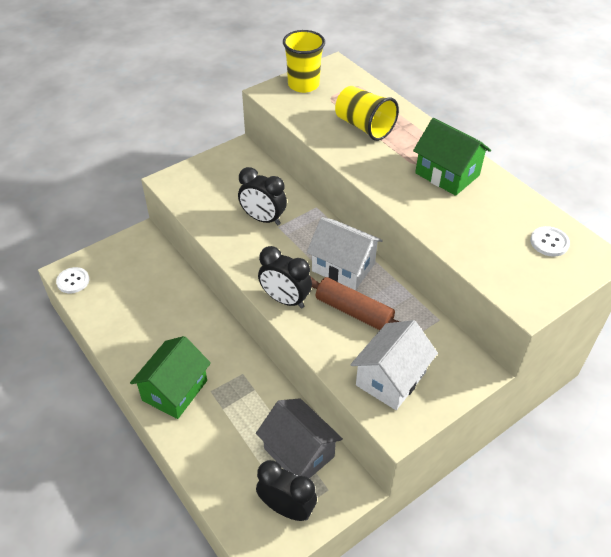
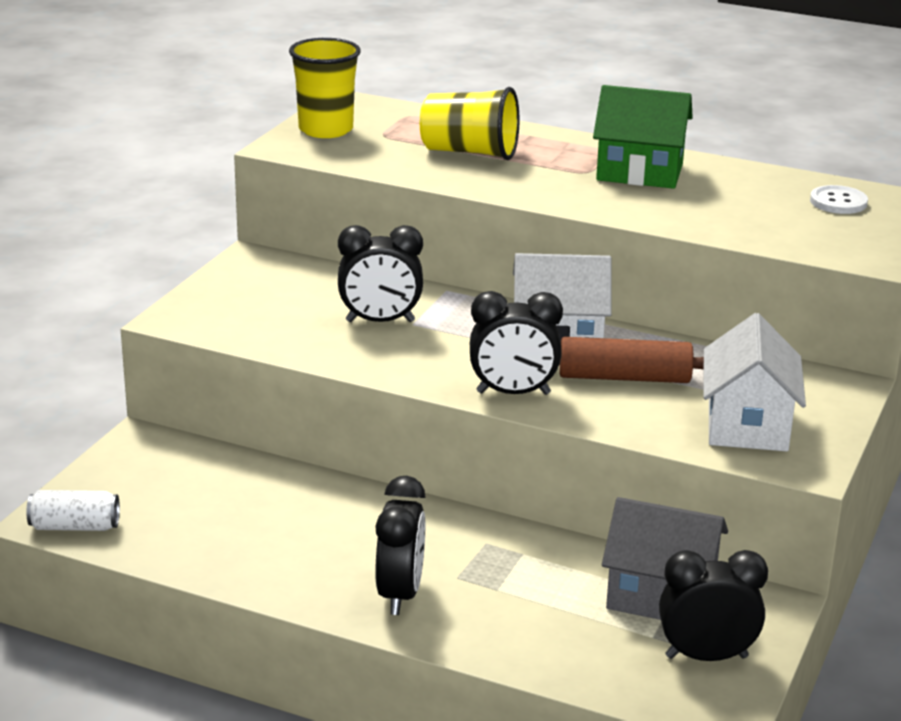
camera: 30 degrees left, 20 degrees down
(73, 281) = (75, 526): white button -> white can
(175, 390) = (400, 594): green house -> black clock

